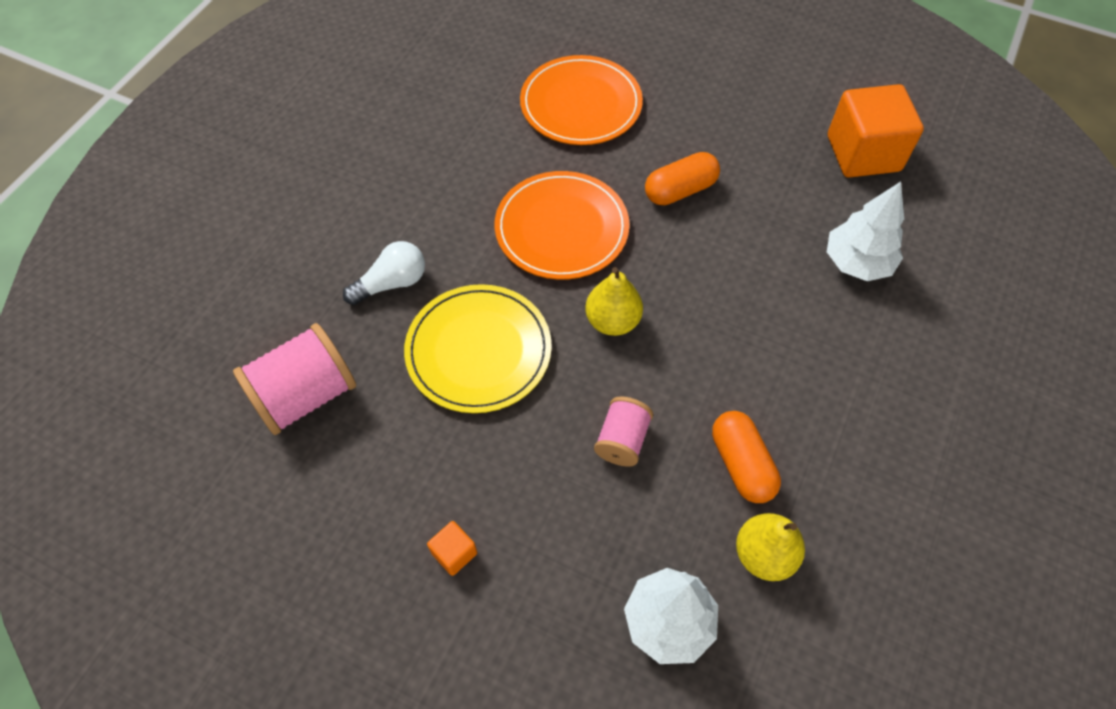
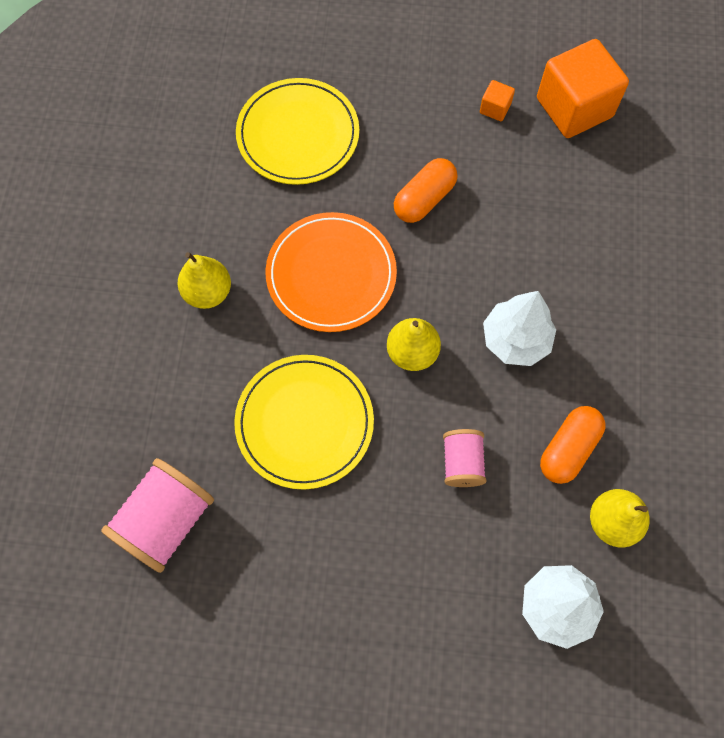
camera: 20 degrees left, 10 degrees up
(392, 283) = (196, 383): white light bulb -> none
(438, 209) = (208, 292): none -> yellow pear
(454, 553) = (360, 615): orange cube -> orange cube (495, 108)
(581, 104) = (298, 134): orange plate -> yellow plate
(741, 464) = (568, 449): orange capsule -> orange capsule turned 75 degrees clockwise
(857, 263) = (603, 223): white tree -> white tree (515, 340)

